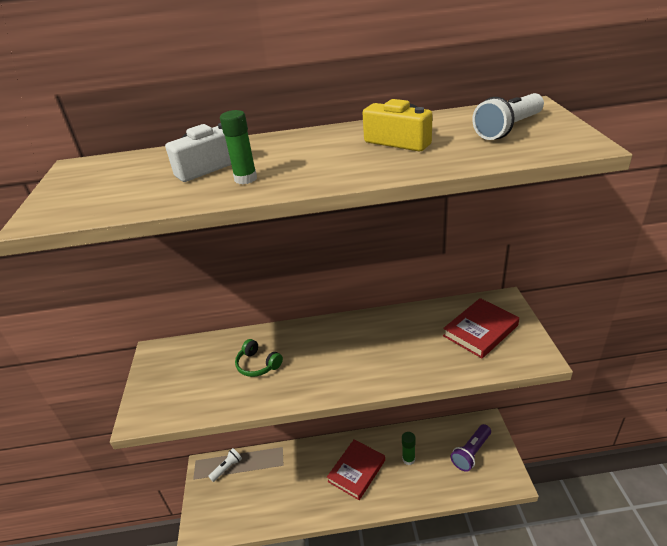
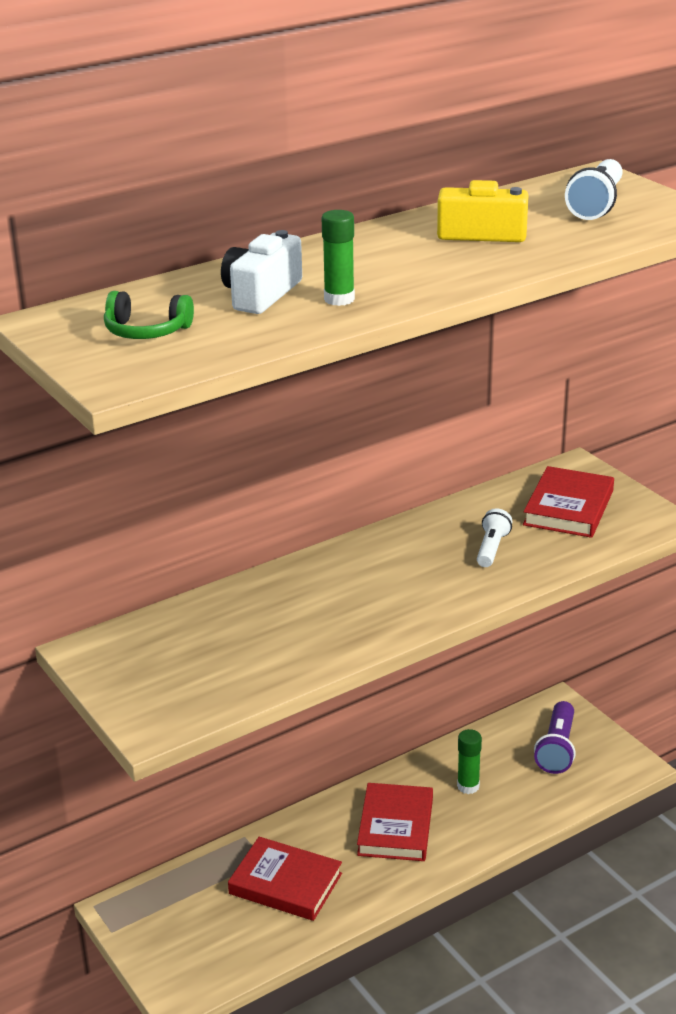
camera: 30 degrees left, 5 degrees down
(227, 468) = (165, 896): white flashlight -> white flashlight (492, 548)
(257, 365) = (279, 622): green headphones -> green headphones (146, 331)
(283, 484) = (285, 884): none -> red book

